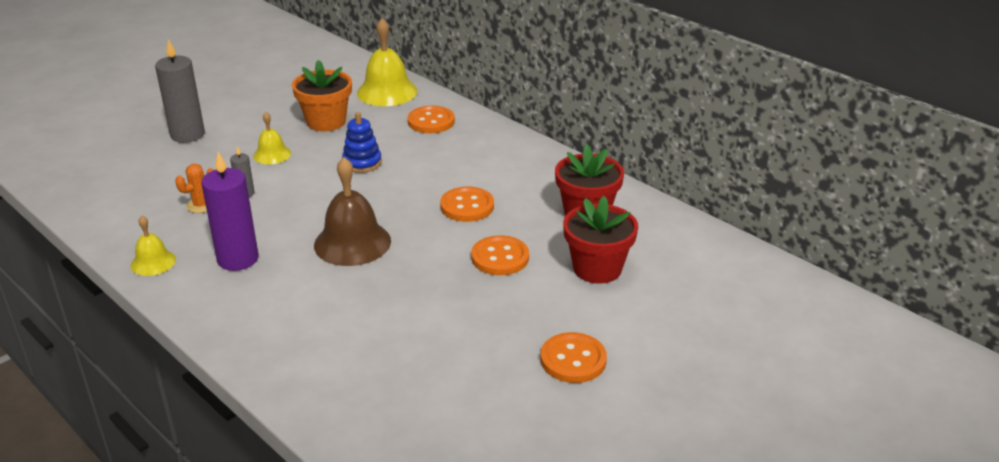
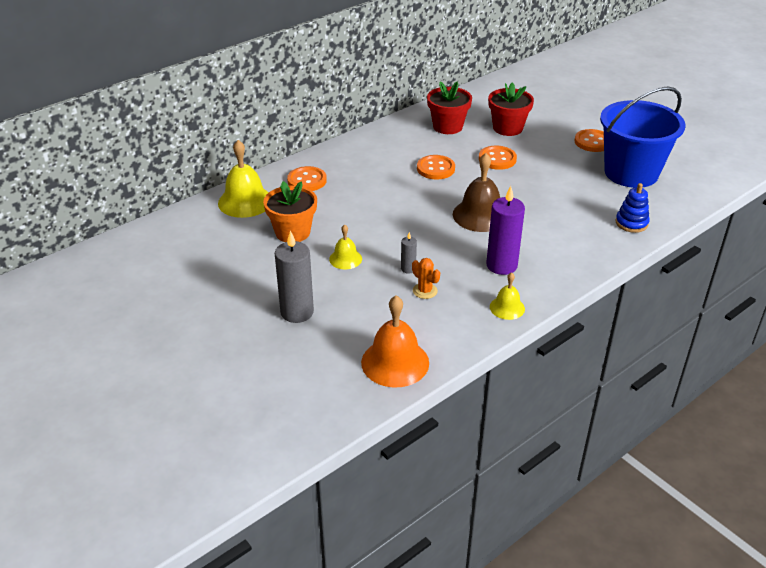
camera: 85 degrees left, 5 degrees up
(89, 191) = (395, 362): none -> orange bell
(362, 163) = (368, 212): blue stacking toy -> blue stacking toy (631, 223)
(474, 399) = (631, 173): none -> blue bucket

